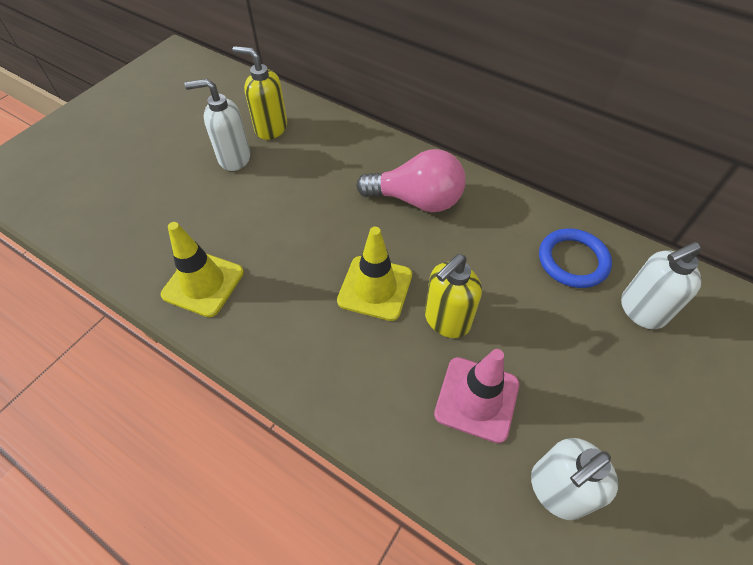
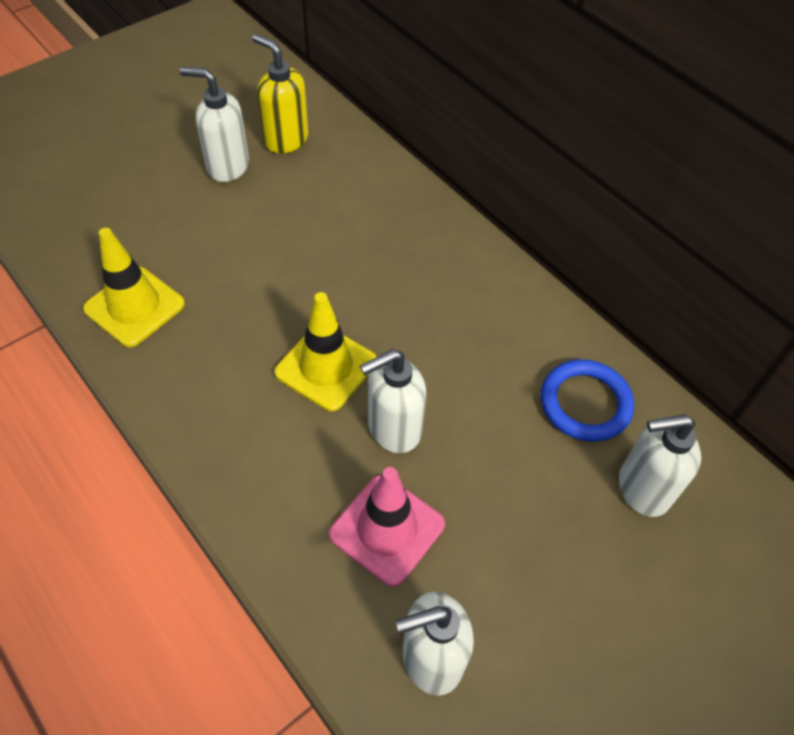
camera: 15 degrees right, 0 degrees up
(417, 200) = (424, 275): pink light bulb -> none
(446, 320) = (393, 429): yellow soap dispenser -> white soap dispenser

